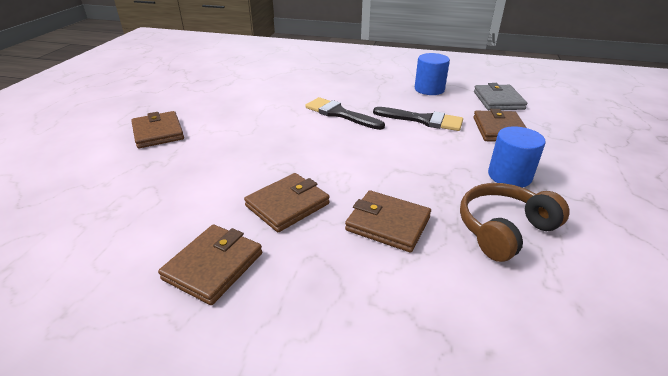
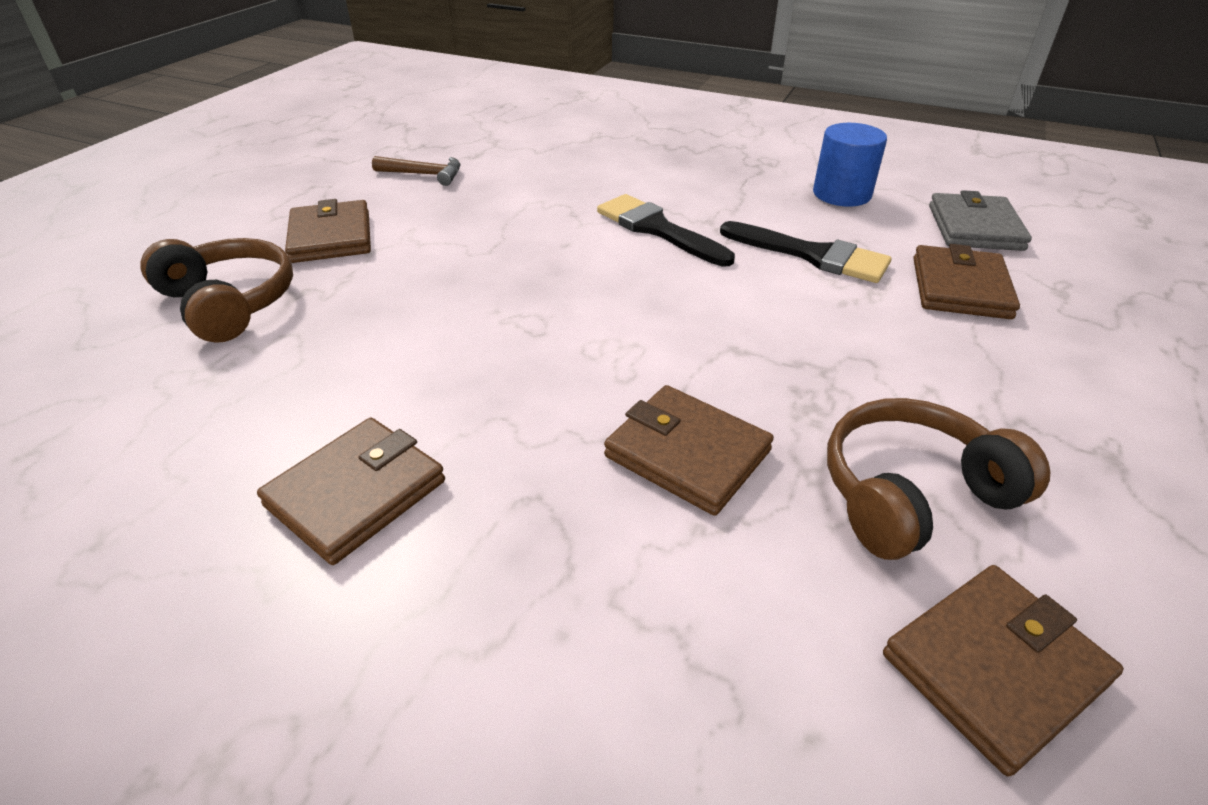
camera: 10 degrees right, 5 degrees up
(107, 173) = (229, 303): none -> brown headphones
(203, 95) = (424, 174): none -> brown hammer
(287, 205) = (514, 395): brown wallet -> brown wallet (994, 667)
(509, 176) = (954, 385): blue cylinder -> none

